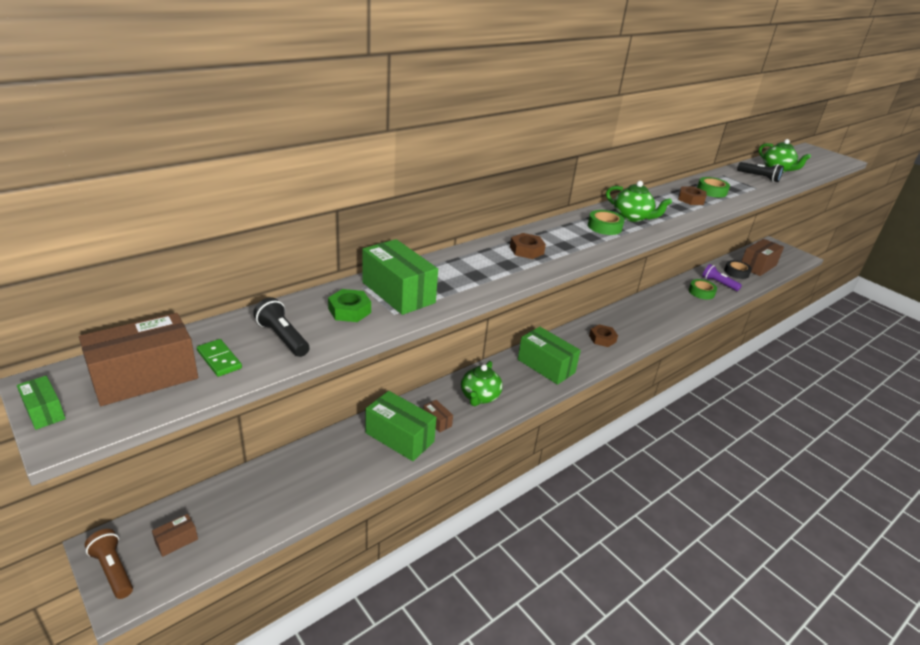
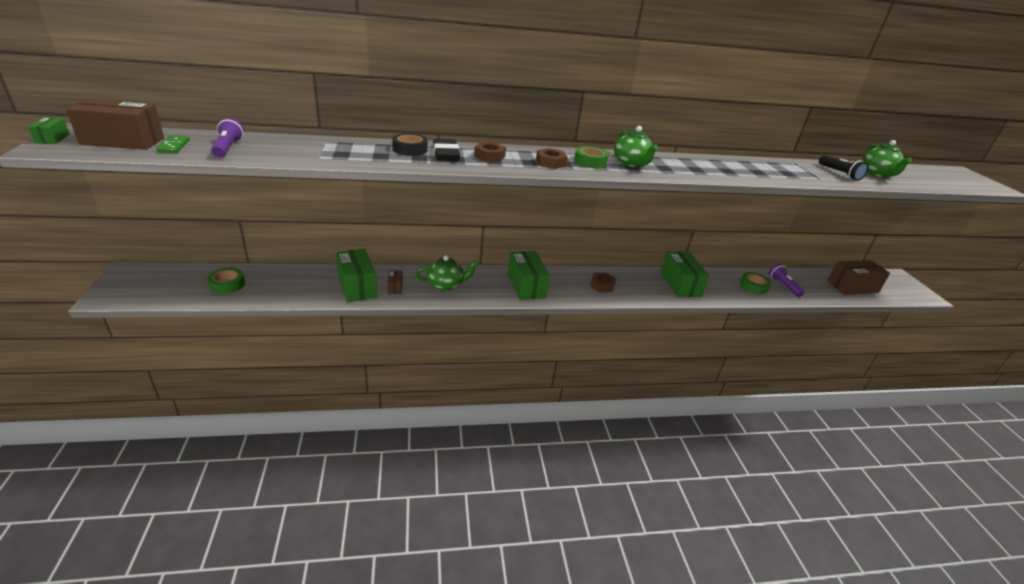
camera: 30 degrees right, 0 degrees up
(113, 570) = (115, 284): brown flashlight -> none
(176, 541) = (161, 284): brown box -> none
(282, 337) = (228, 148): black flashlight -> purple flashlight
(349, 310) = (294, 149): green nut -> none
(398, 292) = (344, 150): green box -> green box (680, 284)
(479, 396) = (446, 285): green teapot -> green teapot turned 150 degrees counterclockwise
(490, 262) = (446, 154): none -> black eraser
(691, 199) = (720, 168): brown nut -> brown nut (550, 163)
(711, 191) = (757, 169): green tape -> green tape (227, 284)
(736, 272) = (817, 284): black tape -> black tape (410, 149)

